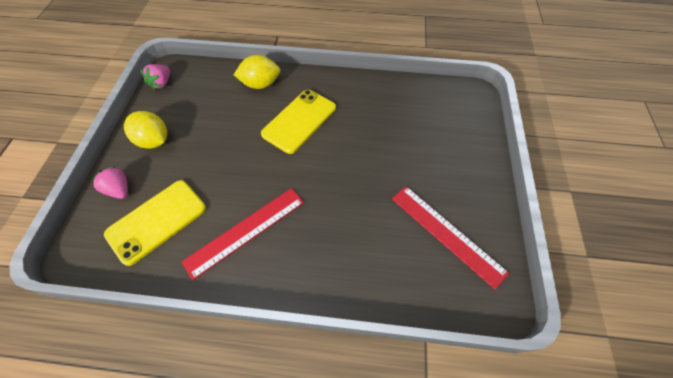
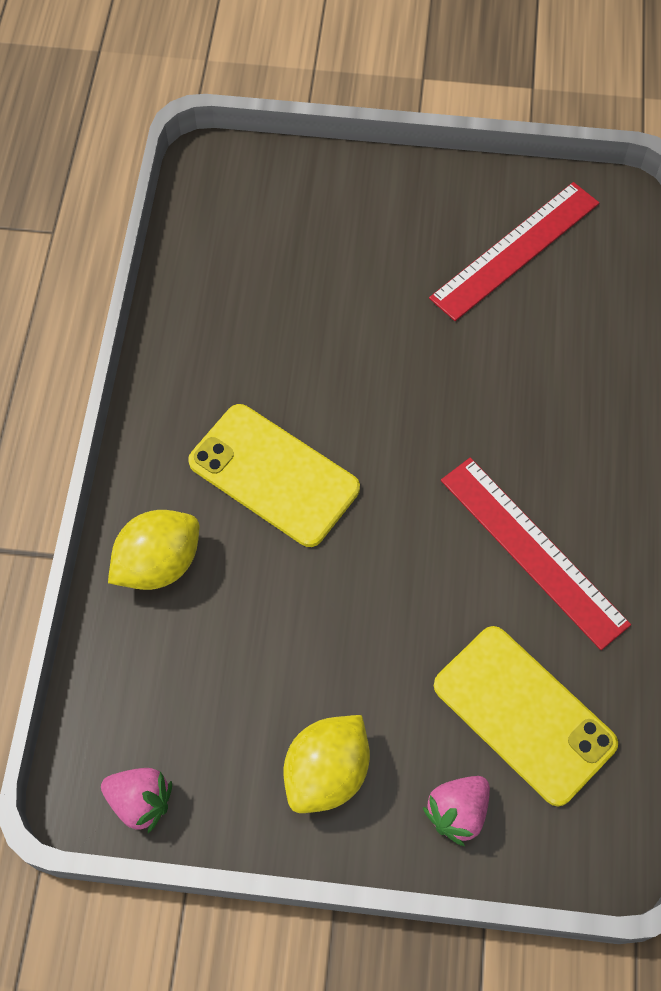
camera: 90 degrees left, 5 degrees up
(260, 84) = (159, 563): yellow lemon -> yellow lemon turned 60 degrees clockwise

